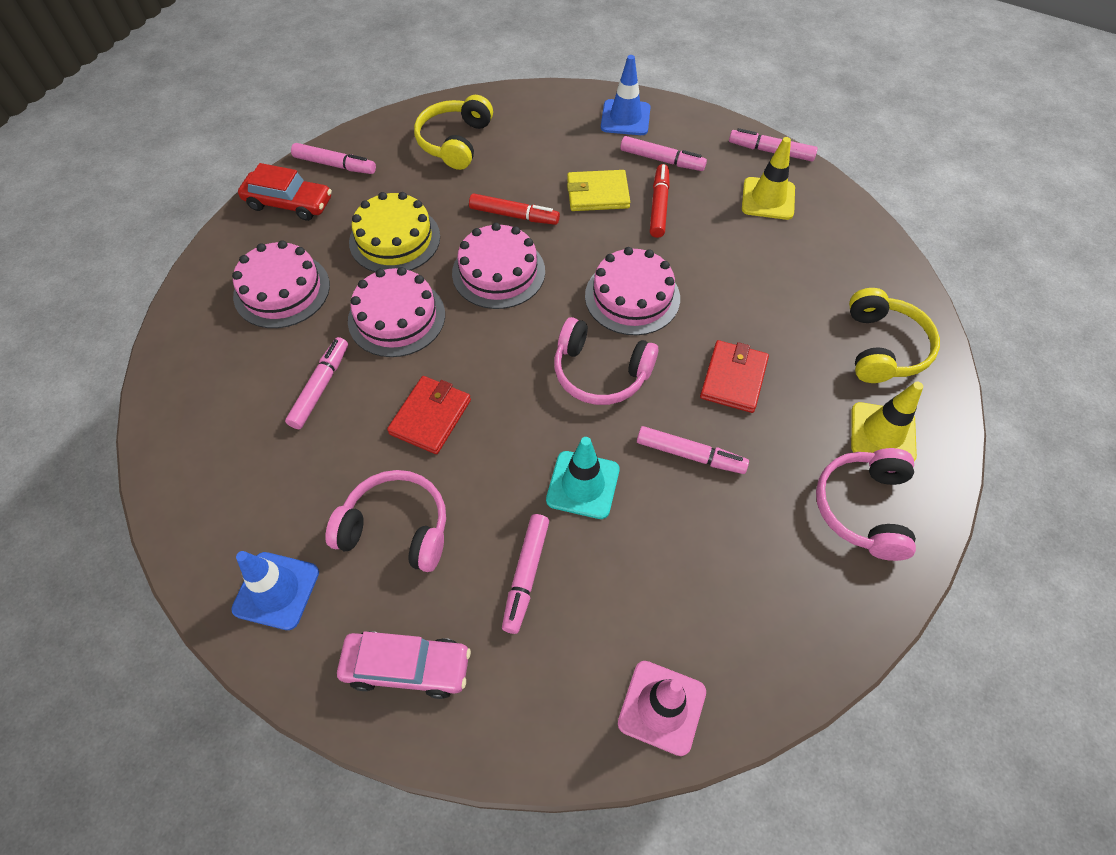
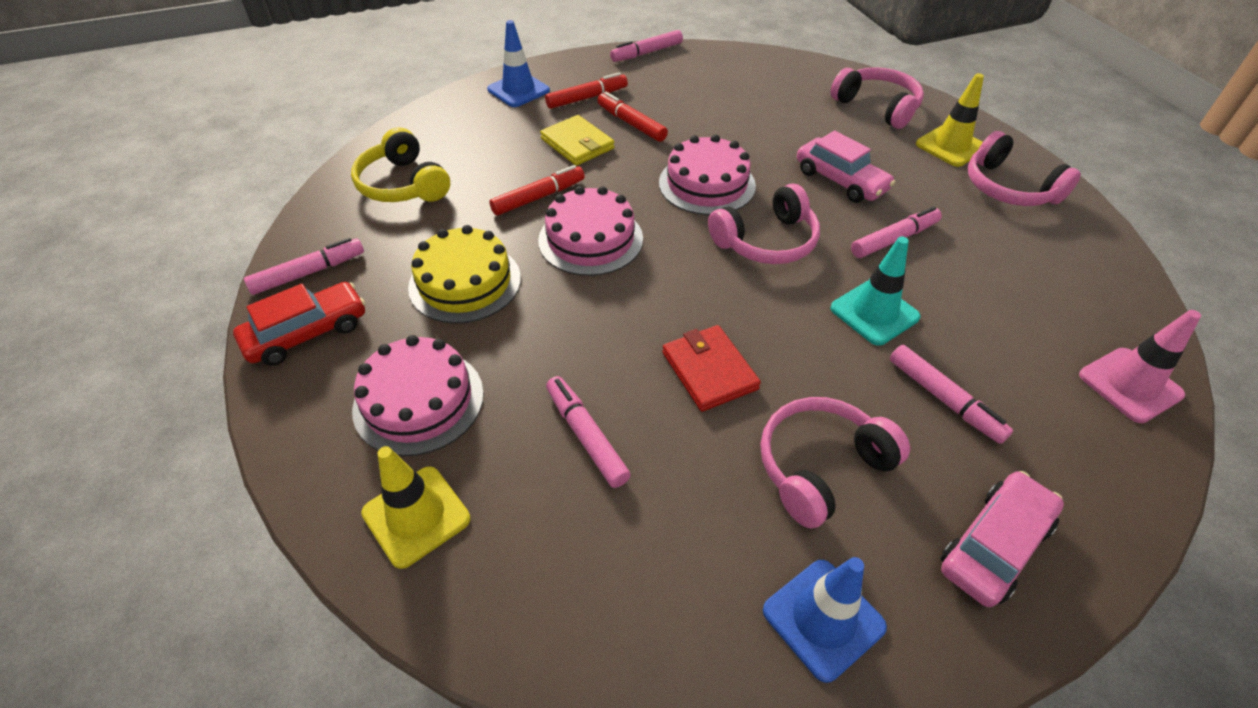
camera: 50 degrees left, 10 degrees down
(396, 317) = (563, 331): pink cake -> none
(597, 194) = (577, 144): yellow wallet -> yellow wallet turned 75 degrees counterclockwise
(661, 160) = (586, 98): pink marker -> red marker
(733, 378) = (840, 180): red wallet -> pink car
(768, 199) = (689, 77): yellow traffic cone -> yellow traffic cone (416, 516)
(883, 347) = (877, 107): yellow headphones -> pink headphones

